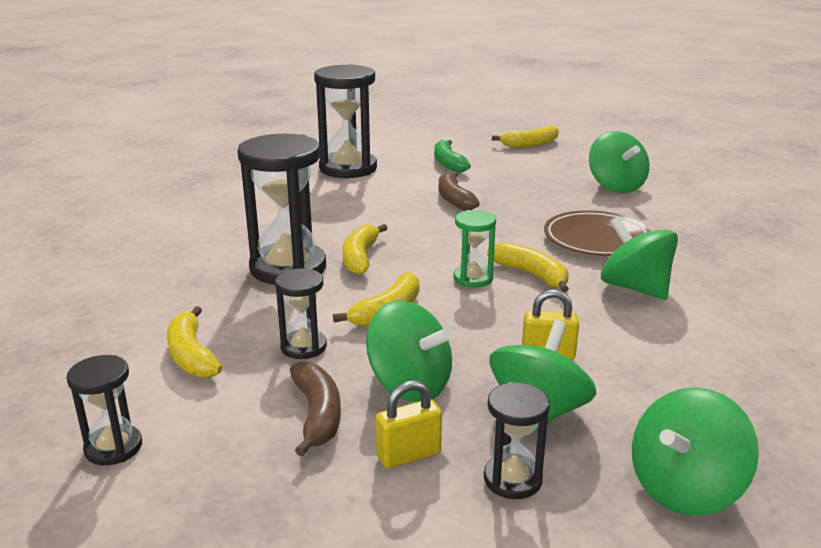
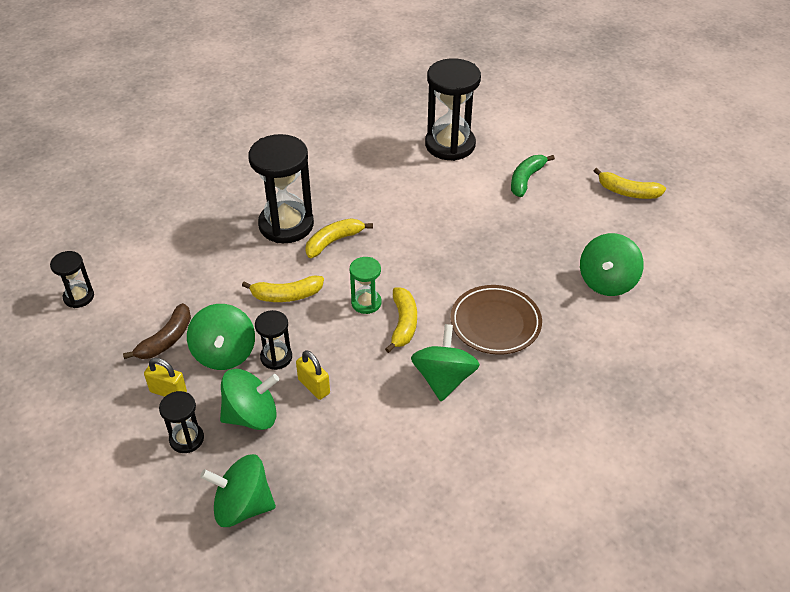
camera: 45 degrees right, 20 degrees up
(191, 355) = (166, 261): yellow banana -> none
(303, 347) = (216, 292): black hourglass -> black hourglass (276, 357)
(454, 199) = (468, 222): brown banana -> none

